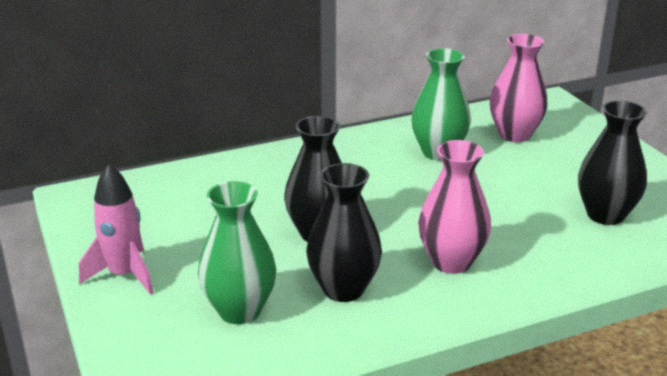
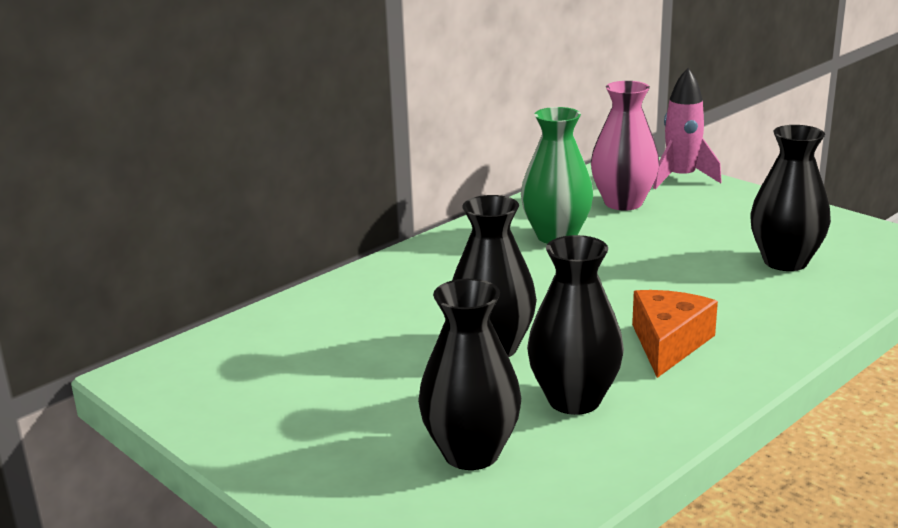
camera: 20 degrees left, 5 degrees down
(124, 275) = (288, 450): pink rocket -> pink rocket (681, 178)
(239, 310) = (471, 453): green vase -> black vase
(451, 262) = (668, 343): pink vase -> orange cheese

